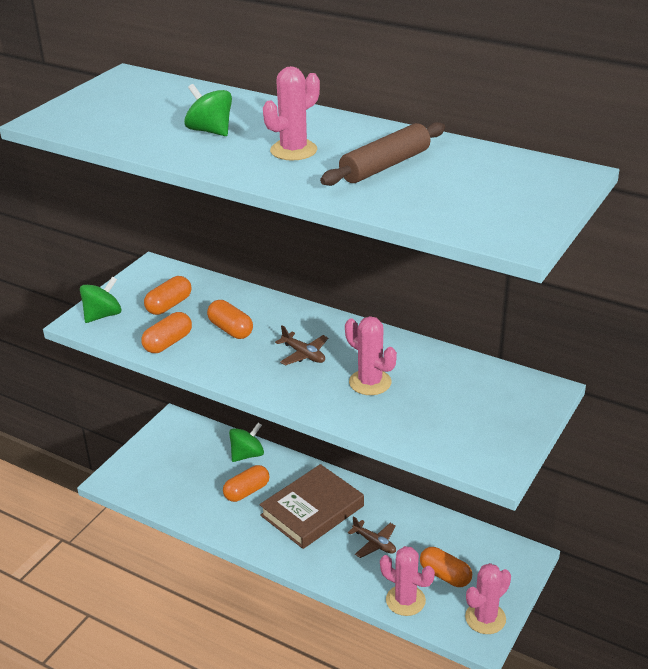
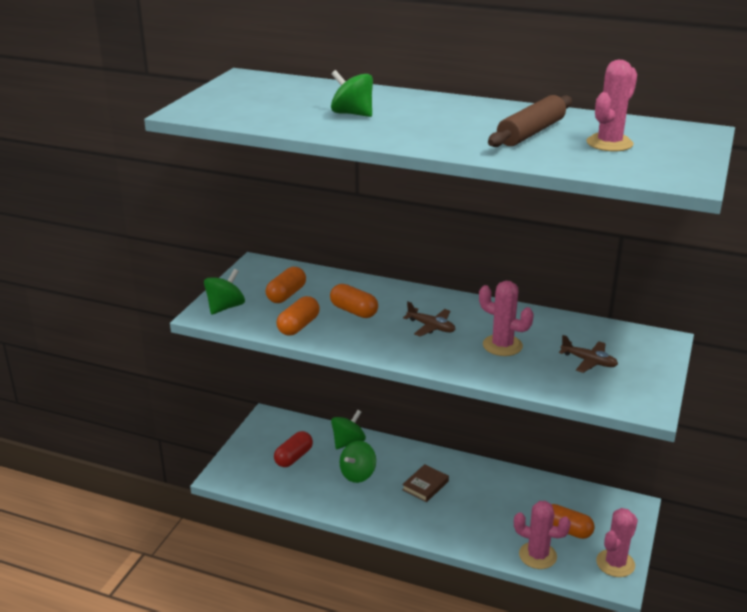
camera: 10 degrees left, 5 degrees down
(187, 467) = (294, 457): none -> red capsule
(247, 491) = (358, 474): orange capsule -> green spinning top
(293, 150) = (440, 125): pink cactus -> pink cactus (609, 143)
(312, 511) = (425, 485): brown book -> brown book, size x0.49
(374, 543) = (492, 508): brown plane -> brown plane (589, 361)

